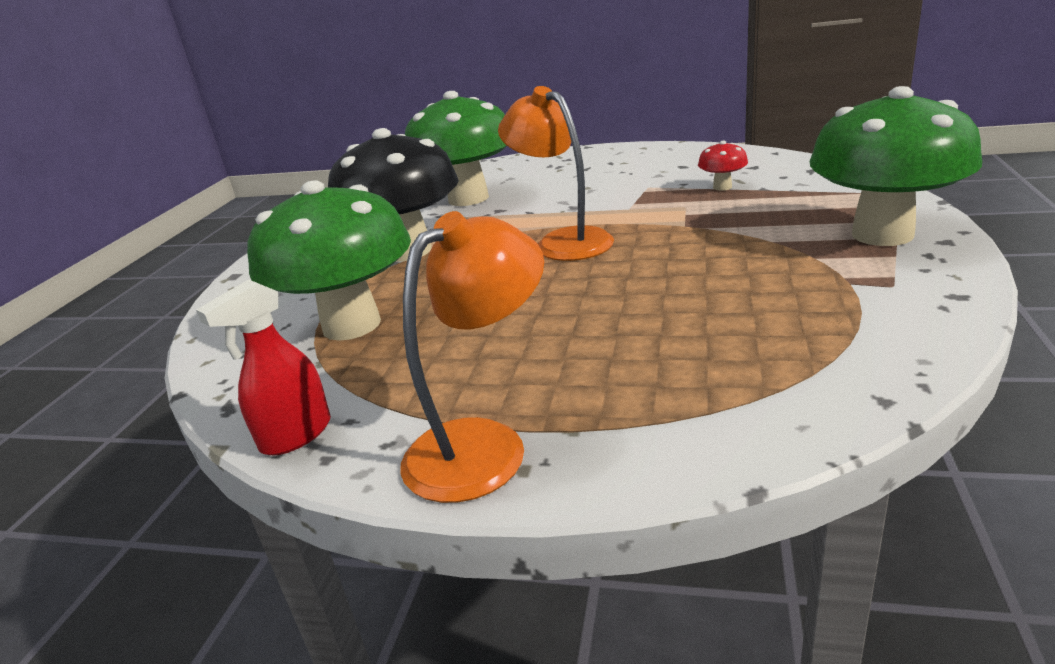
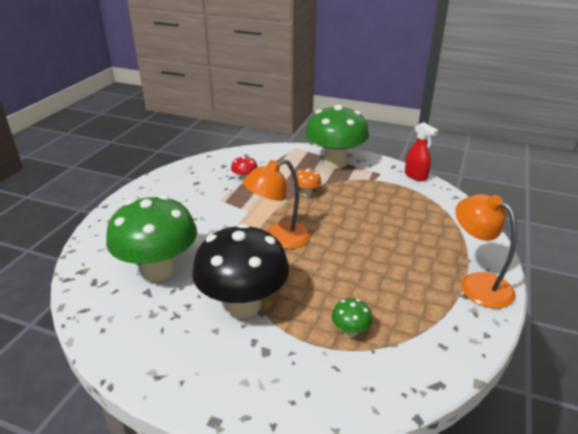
camera: 85 degrees left, 5 degrees up
(296, 435) = (467, 348): red spray bottle -> red spray bottle (416, 176)
(351, 325) = (350, 331): green mushroom -> green mushroom, size x0.41
(721, 234) = (307, 193): none -> orange mushroom

